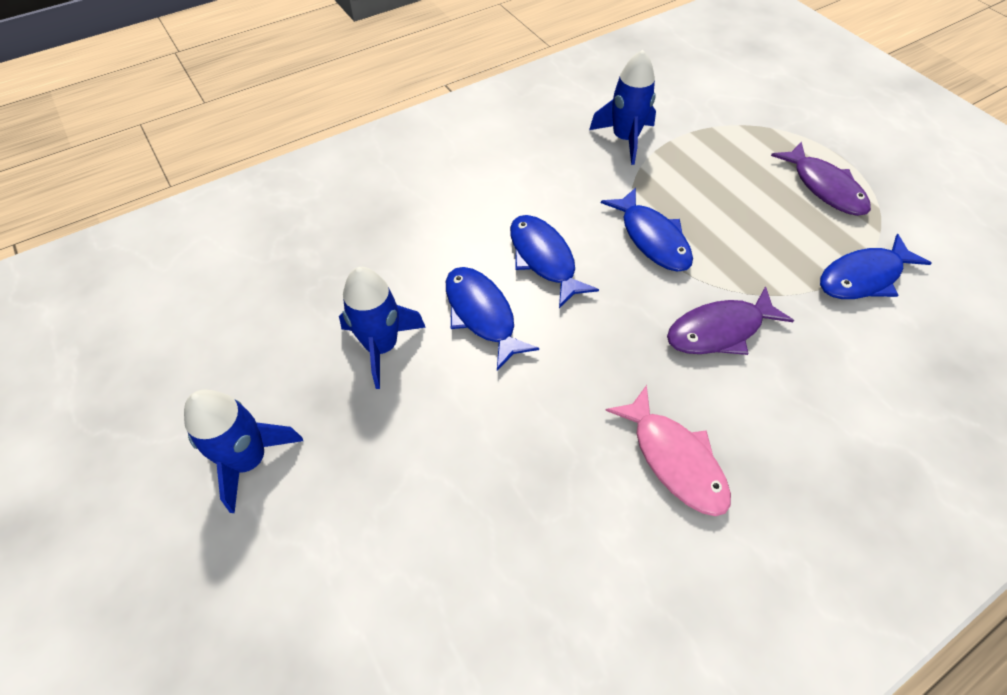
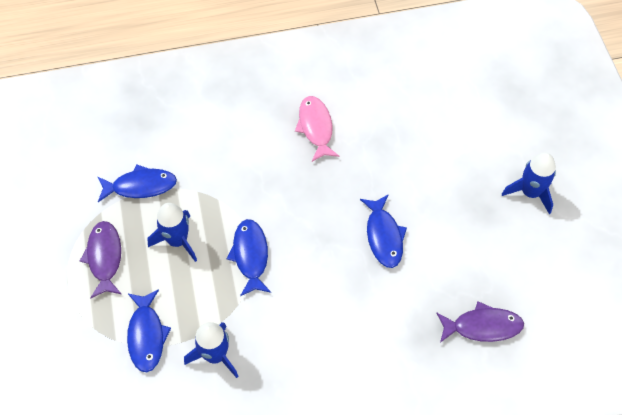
camera: 160 degrees left, 5 degrees up
(382, 346) = (449, 234): blue rocket -> blue rocket (177, 240)
(544, 259) = (329, 263): blue fish -> blue fish (146, 335)
(719, 330) = (250, 182): purple fish -> purple fish (482, 326)

